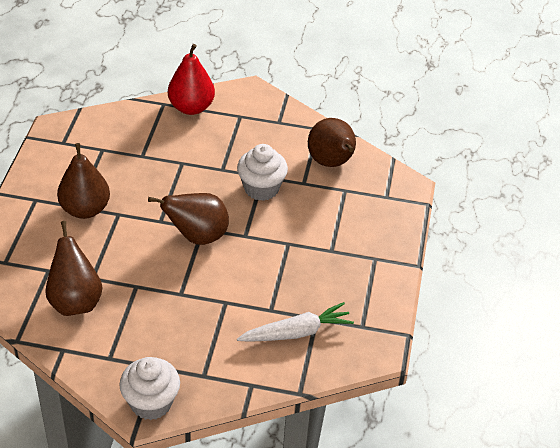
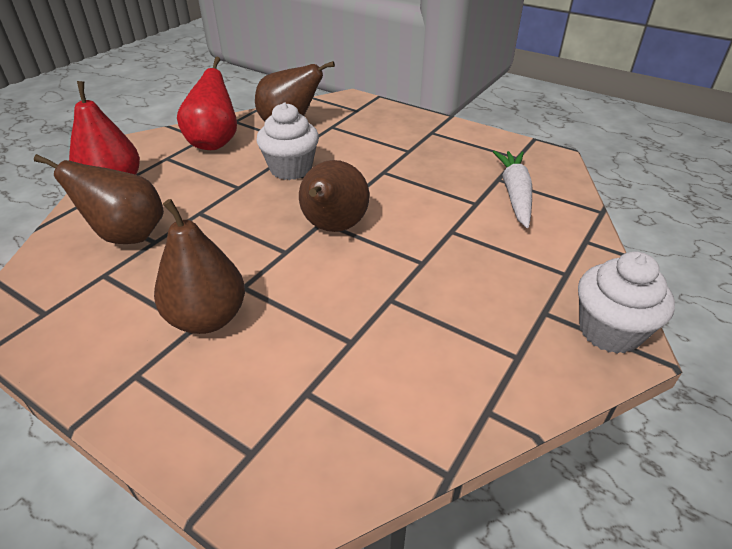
camera: 65 degrees left, 5 degrees down
(75, 301) = (391, 372): brown pear -> brown pear (127, 236)
(275, 131) = (214, 143): none -> red pear

